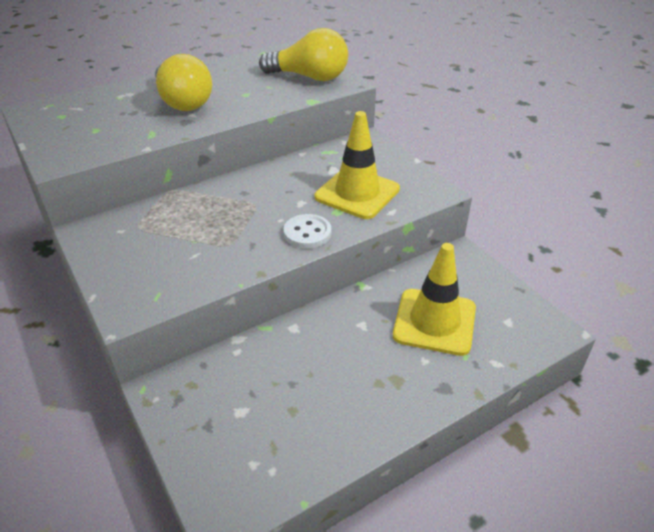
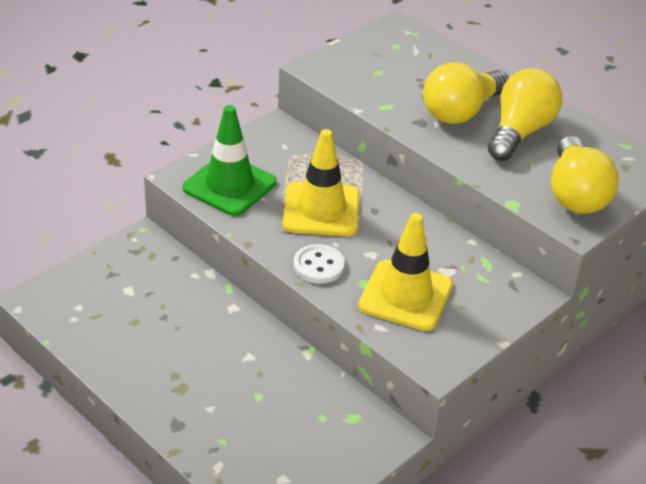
camera: 75 degrees right, 0 degrees up
(163, 275) = (229, 185): none -> green traffic cone
(225, 84) = (520, 132): none -> yellow light bulb
(434, 322) = (267, 413): yellow traffic cone -> yellow traffic cone (321, 210)

